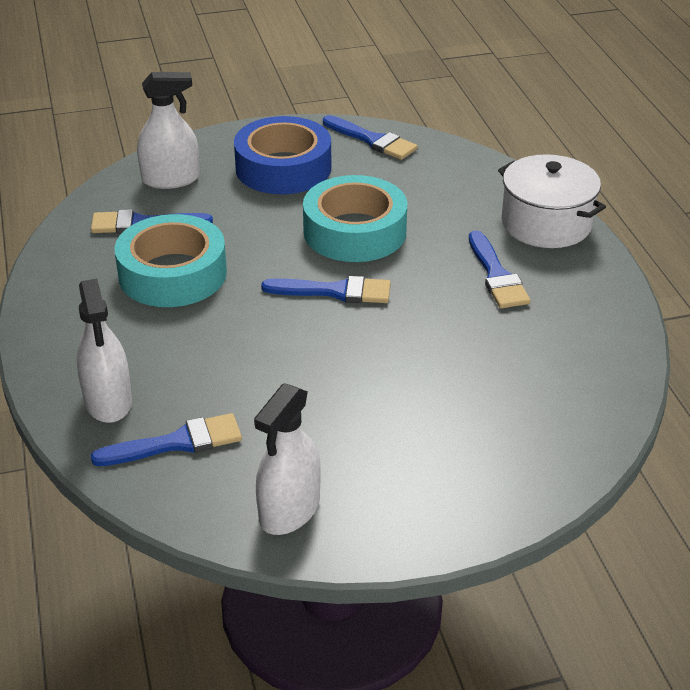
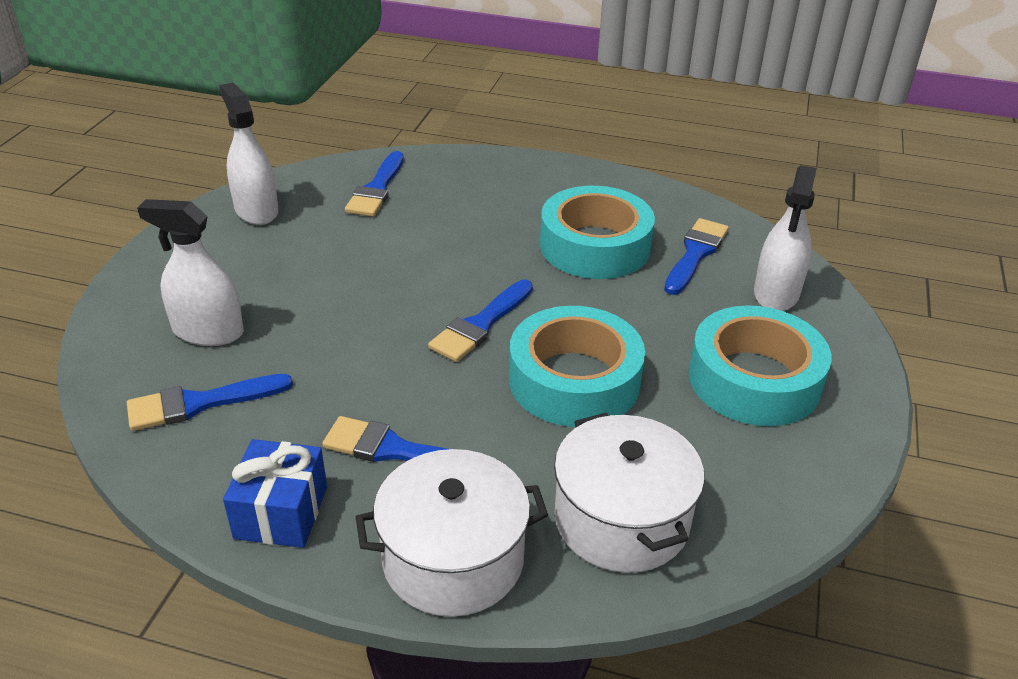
camera: 120 degrees right, 0 degrees up
(108, 401) = (453, 176): white spray bottle -> white spray bottle (208, 331)
(283, 168) = (754, 379): blue tape -> turquoise tape
(372, 140) = (785, 488): blue brush -> blue brush (200, 403)
(455, 181) = (621, 519): none -> white pot
(593, 296) = (281, 512): none -> blue gift

